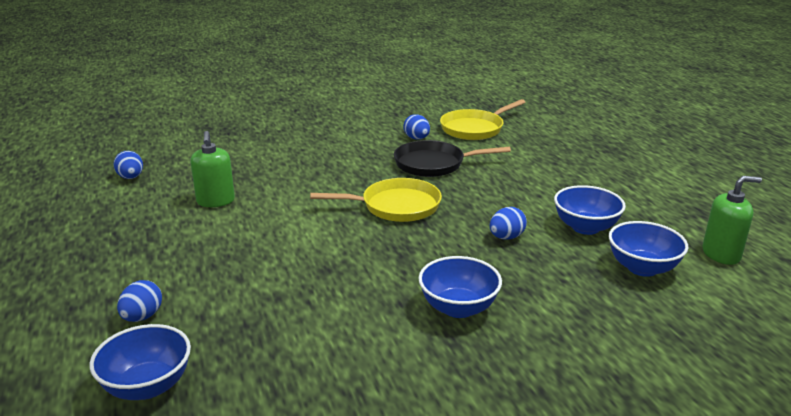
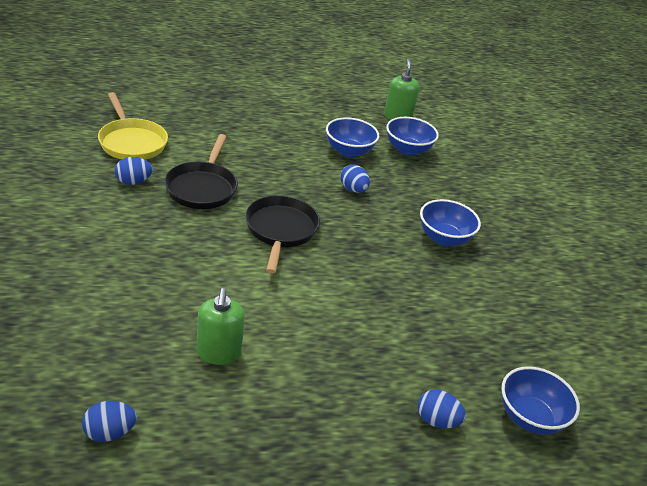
camera: 85 degrees left, 10 degrees up
(215, 201) = (218, 353): green soap dispenser -> green soap dispenser turned 90 degrees clockwise
(395, 206) = (280, 231): yellow pan -> black pan

